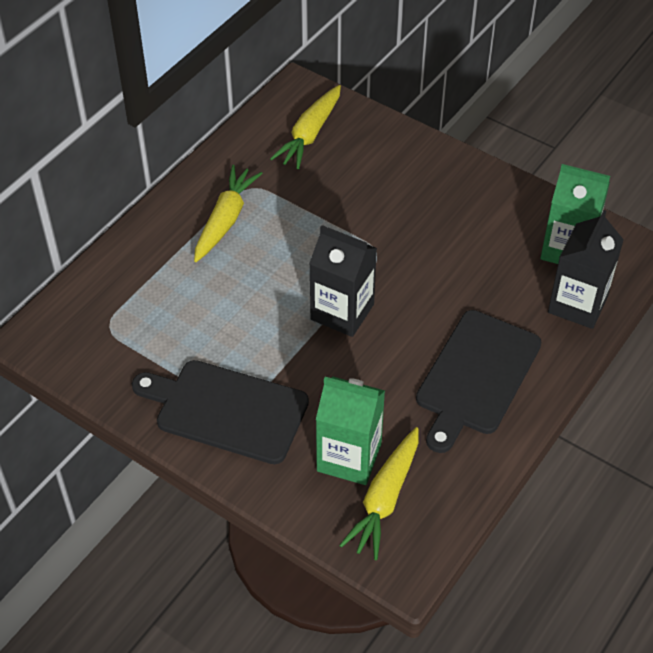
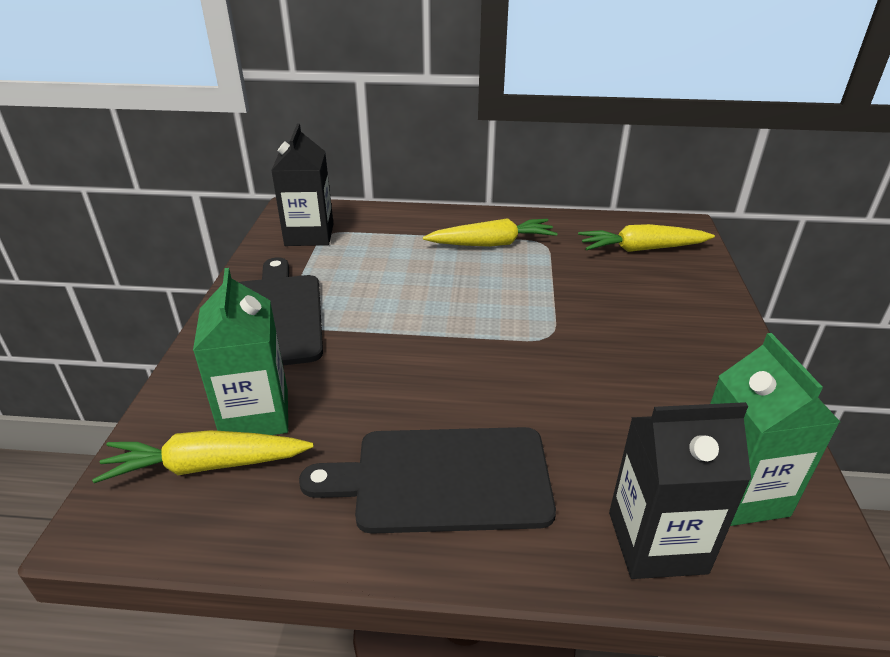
camera: 60 degrees right, 15 degrees down
(342, 312) = (449, 341): black carton -> black carton (309, 235)

